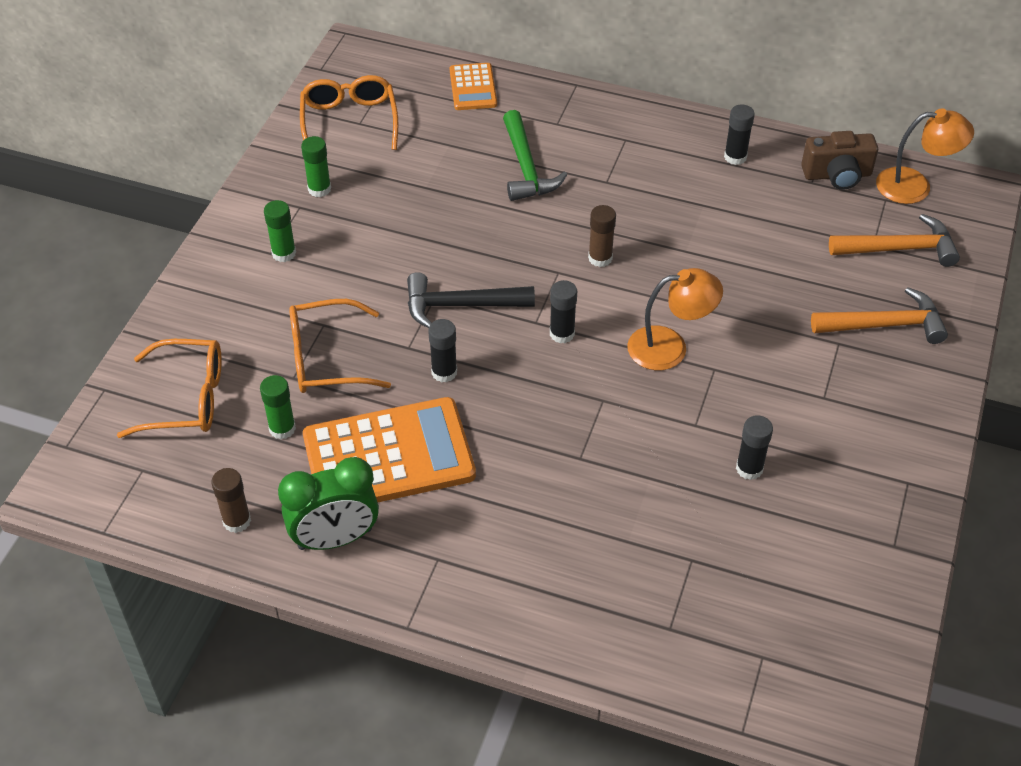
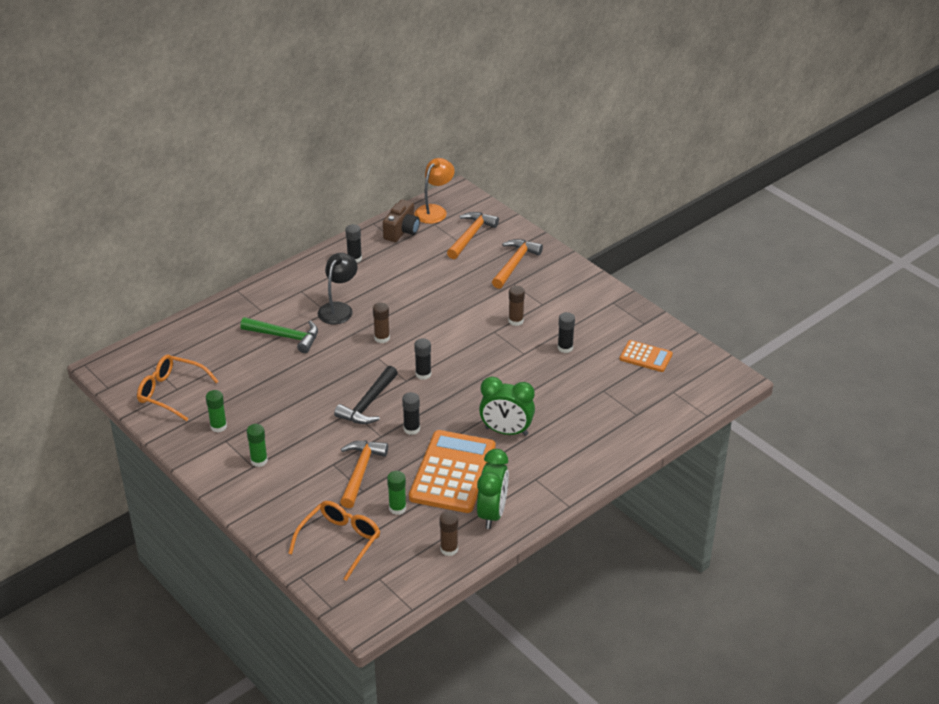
camera: 60 degrees left, 10 degrees down
(326, 359) = (360, 472): orange glasses -> orange hammer
(473, 87) = (195, 330): orange calculator -> orange calculator (646, 357)
(513, 479) = (506, 431): none -> green clock
(622, 190) = (338, 309): none -> black lamp
(670, 347) = (466, 340): orange lamp -> none
(759, 383) = (516, 321): none -> brown glue stick

